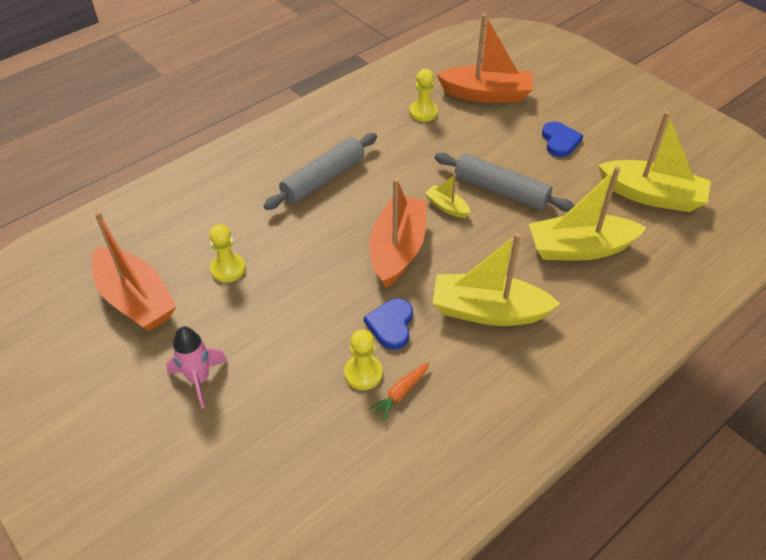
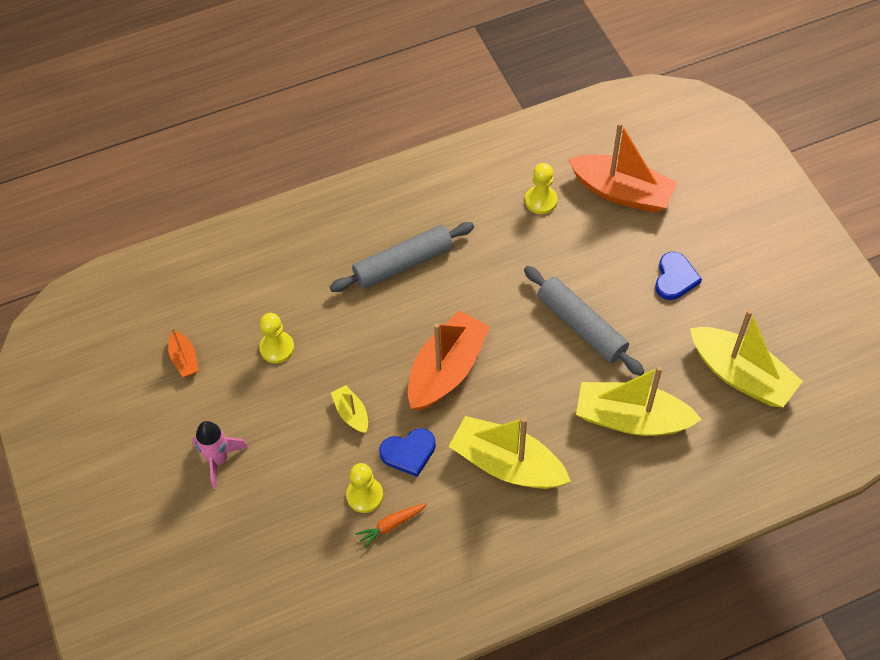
camera: 20 degrees right, 10 degrees up
(136, 299) = (184, 359): orange boat -> orange boat, size x0.47
(391, 325) = (408, 452): blue heart -> blue heart turned 135 degrees counterclockwise
(447, 207) = (516, 332): yellow boat -> yellow boat (351, 413)

